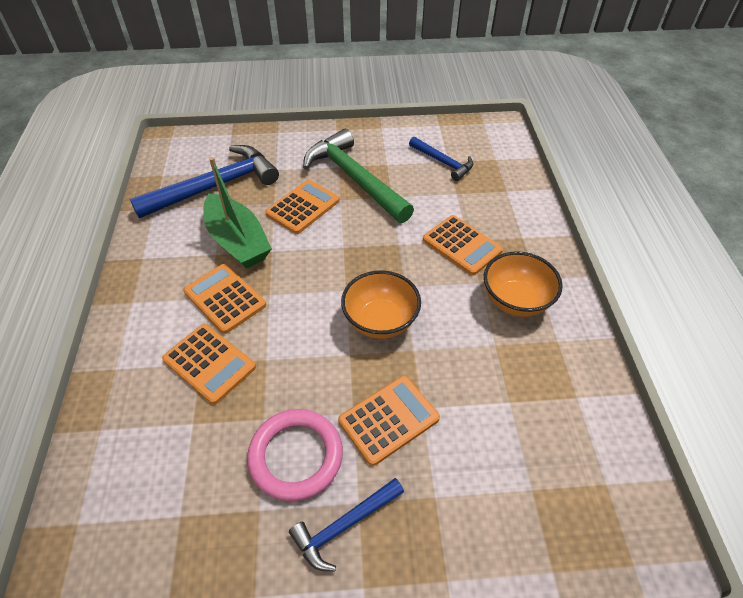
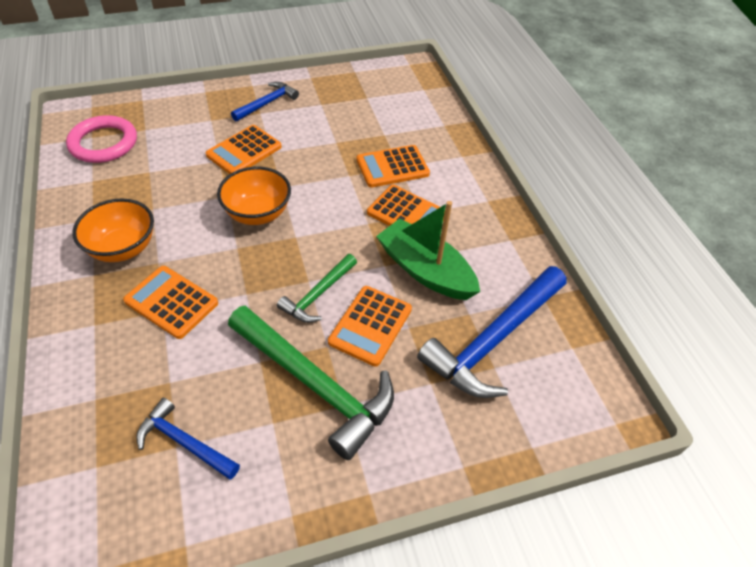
camera: 165 degrees right, 0 degrees up
(209, 363) = (392, 167): orange calculator -> orange calculator turned 45 degrees counterclockwise
(296, 456) = (306, 127): pink ring -> pink ring (103, 143)
(337, 234) = (318, 294): none -> green hammer

